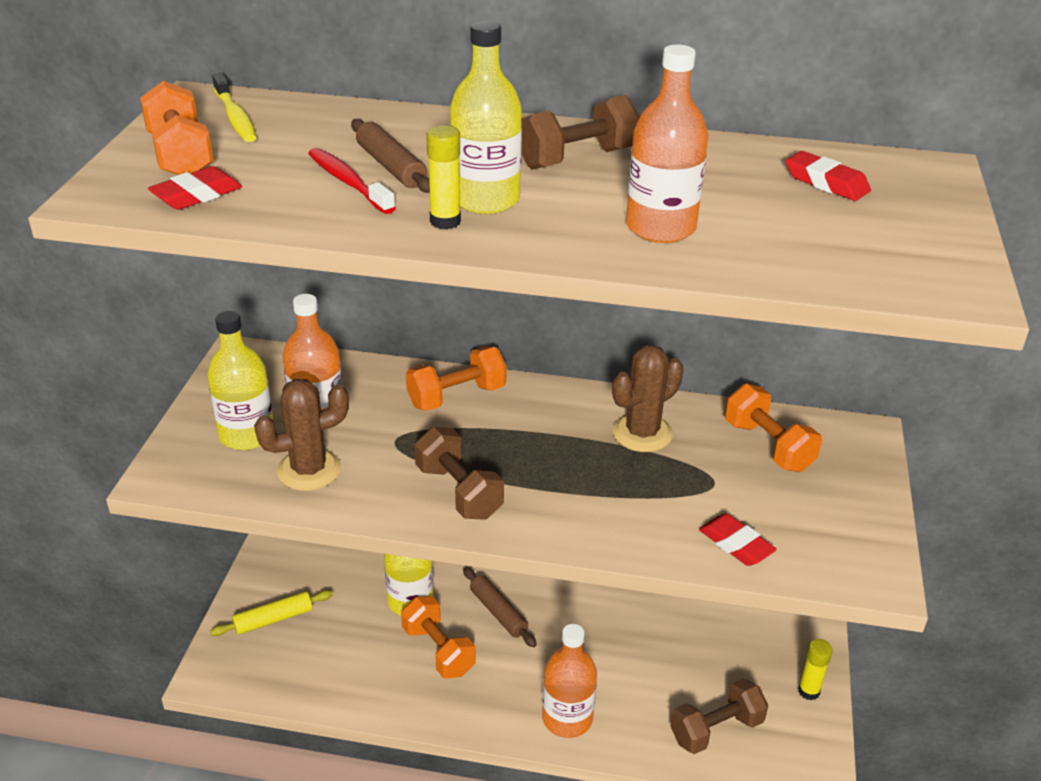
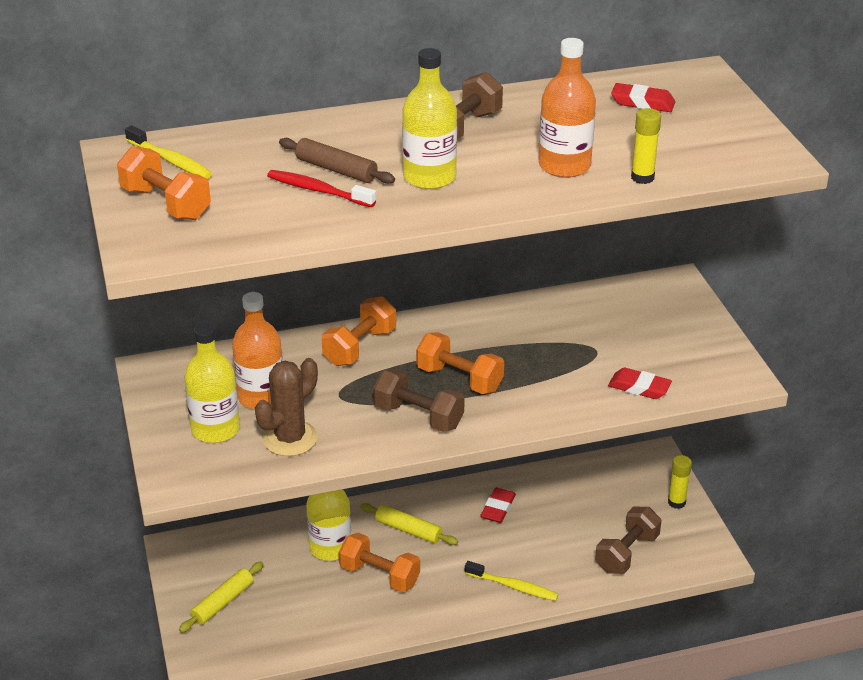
camera: 25 degrees left, 0 degrees up
(197, 195) = (217, 231): red eraser -> red eraser (498, 508)
(445, 221) = (418, 201): yellow glue stick -> yellow glue stick (642, 178)
(498, 612) = (408, 530): brown rolling pin -> yellow rolling pin
(567, 718) = (513, 586): orange bottle -> yellow toothbrush
(642, 433) = (521, 331): brown cactus -> none
(768, 446) = (616, 312): orange dumbbell -> orange dumbbell (459, 379)

